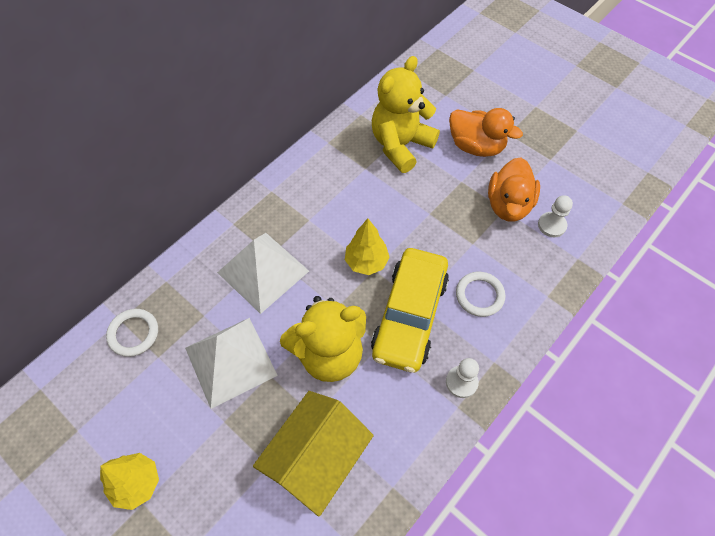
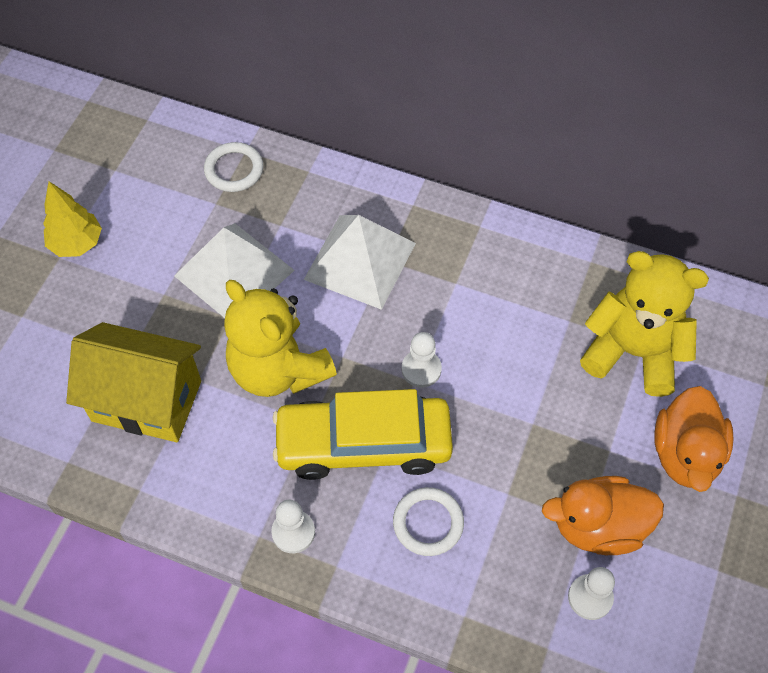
camera: 70 degrees right, 0 degrees up
(366, 262) = (421, 369): yellow tree -> white pawn

